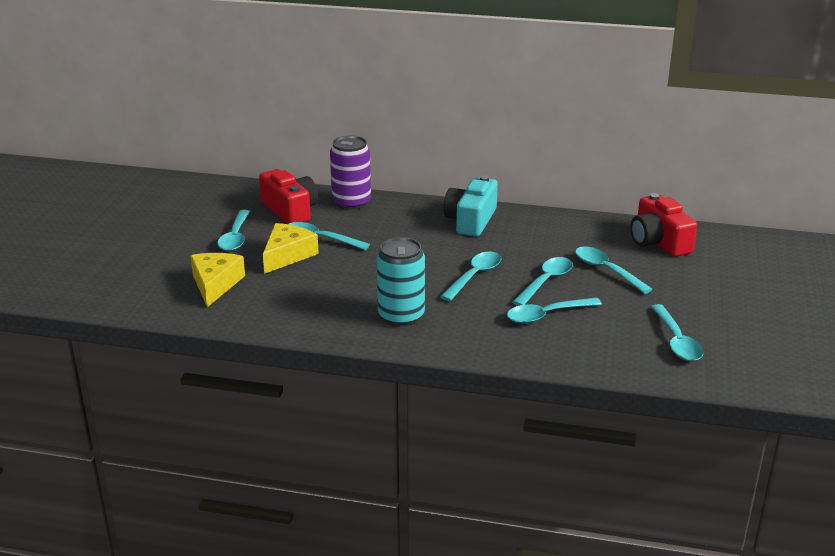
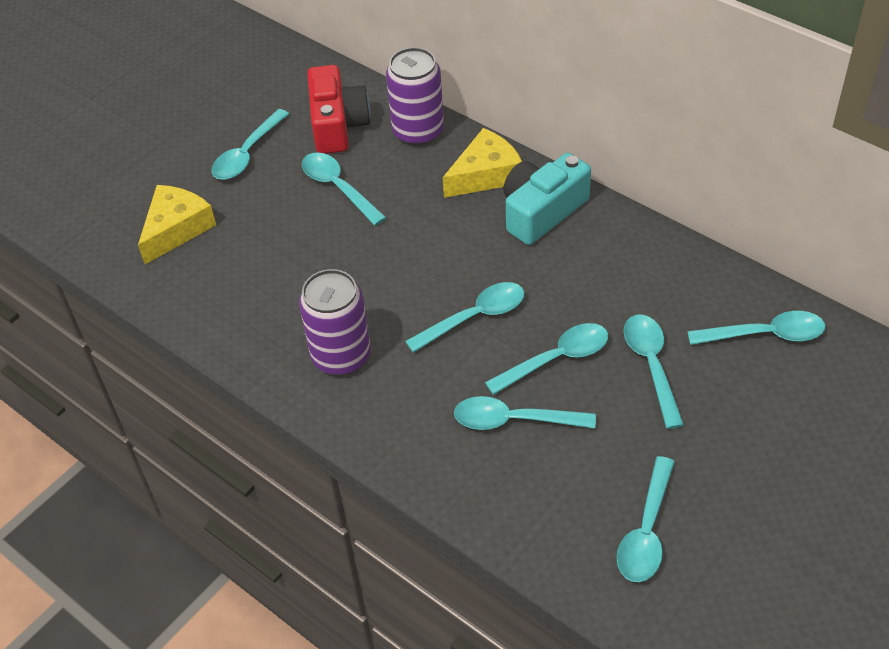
camera: 30 degrees right, 20 degrees up
(287, 255) = (283, 205): yellow cheese -> yellow cheese (485, 174)
(401, 316) = (341, 356): turquoise can -> purple can
(658, 242) = (765, 334): red camera -> turquoise spoon

